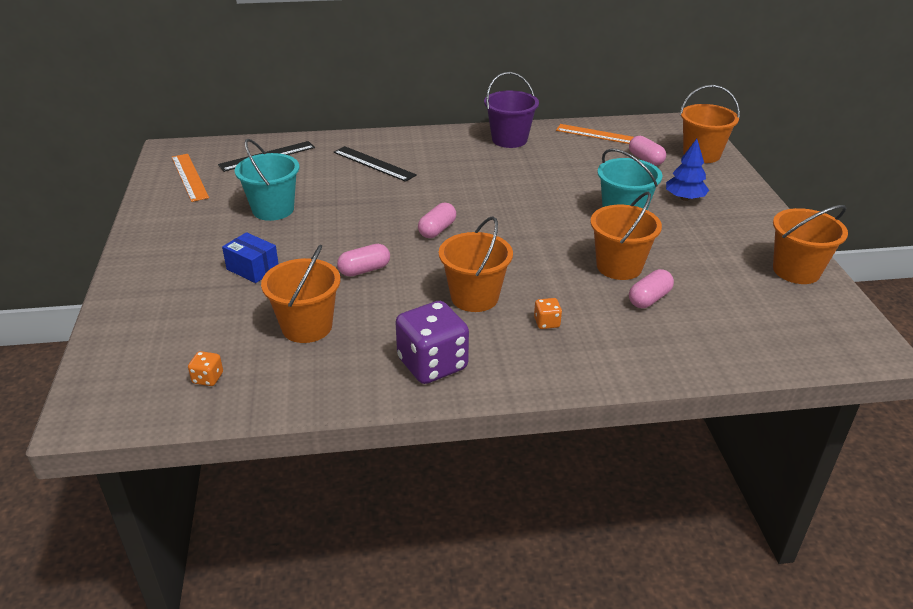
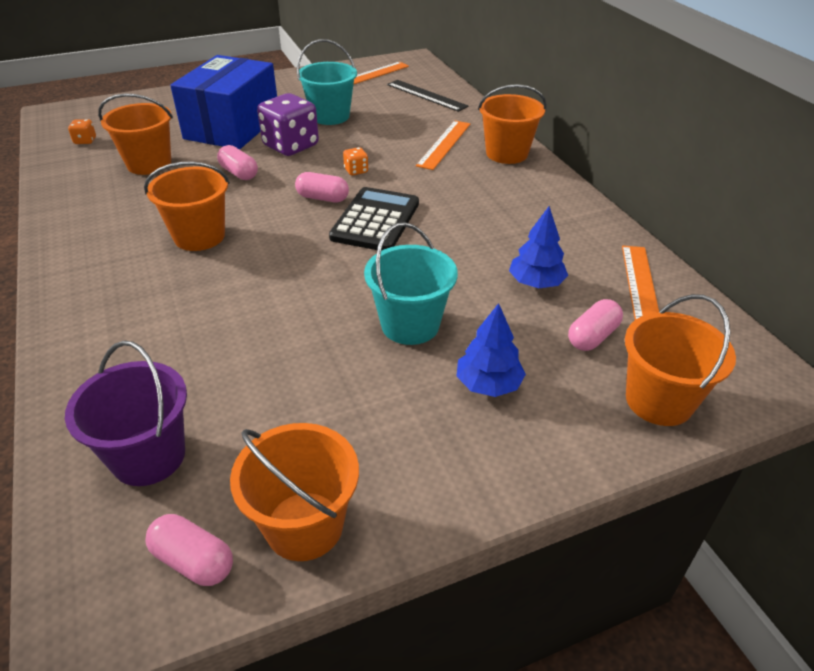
camera: 75 degrees right, 5 degrees up
(252, 269) = (232, 127): blue box -> blue box, size x2.27
(374, 163) = (444, 144): black ruler -> orange ruler
(432, 364) = (90, 229): purple dice -> purple dice (291, 146)
(485, 210) = (375, 220): none -> black calculator
(509, 139) = (564, 215): purple bucket -> purple bucket (149, 456)
(546, 323) = (155, 286): orange dice -> orange dice (356, 171)
(588, 165) = (536, 283): none -> blue tree
(619, 266) = (277, 330): orange bucket -> orange bucket (506, 153)
(649, 299) = (207, 360): pink capsule -> pink capsule (193, 560)

